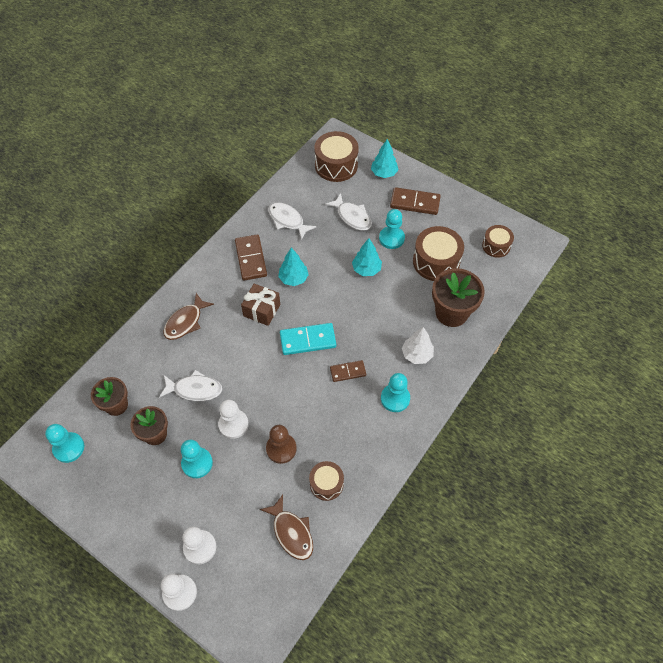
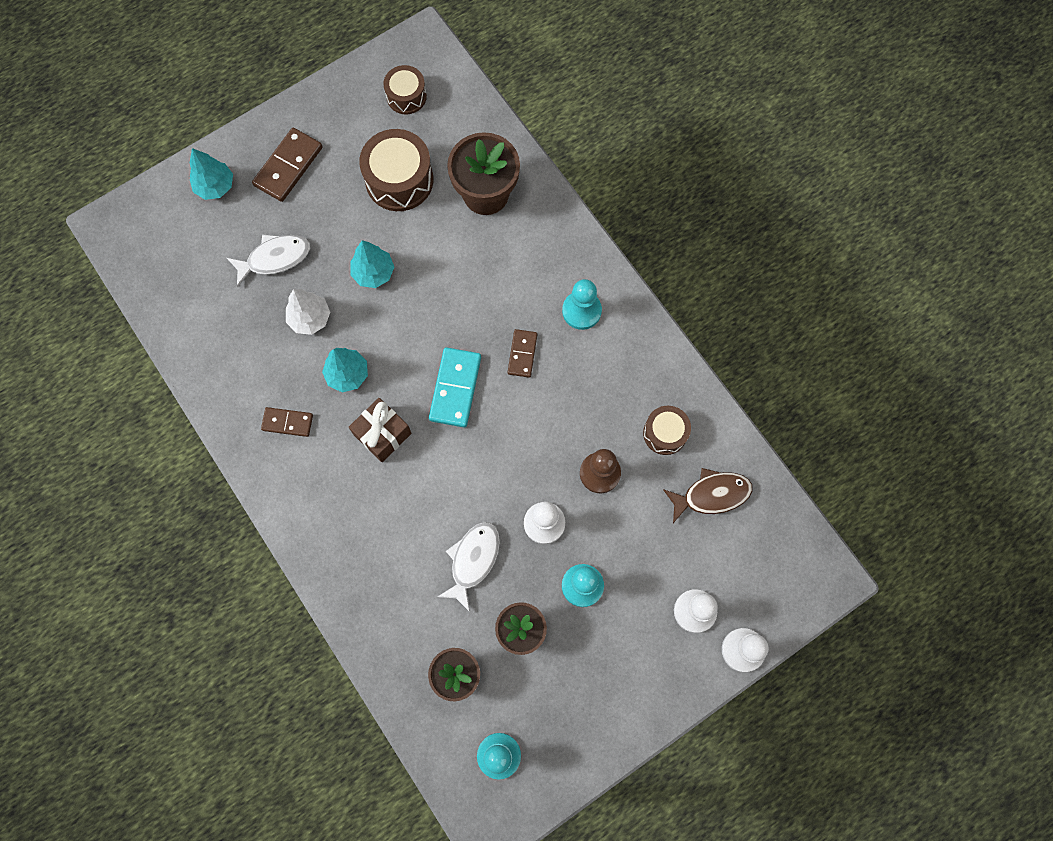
camera: 70 degrees left, 15 degrees up
(185, 322) = (359, 545): brown fish -> none
(251, 259) = (287, 422): brown domino -> brown domino, size x0.62
(287, 220) = (240, 349): white fish -> none
(336, 165) = (168, 246): brown drum -> none
(391, 238) = (336, 221): turquoise pawn -> none
(417, 354) = (530, 260): white tree -> white tree (310, 318)

